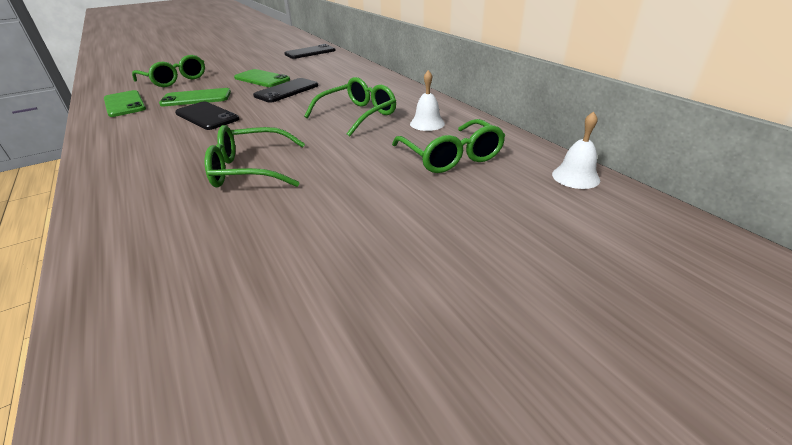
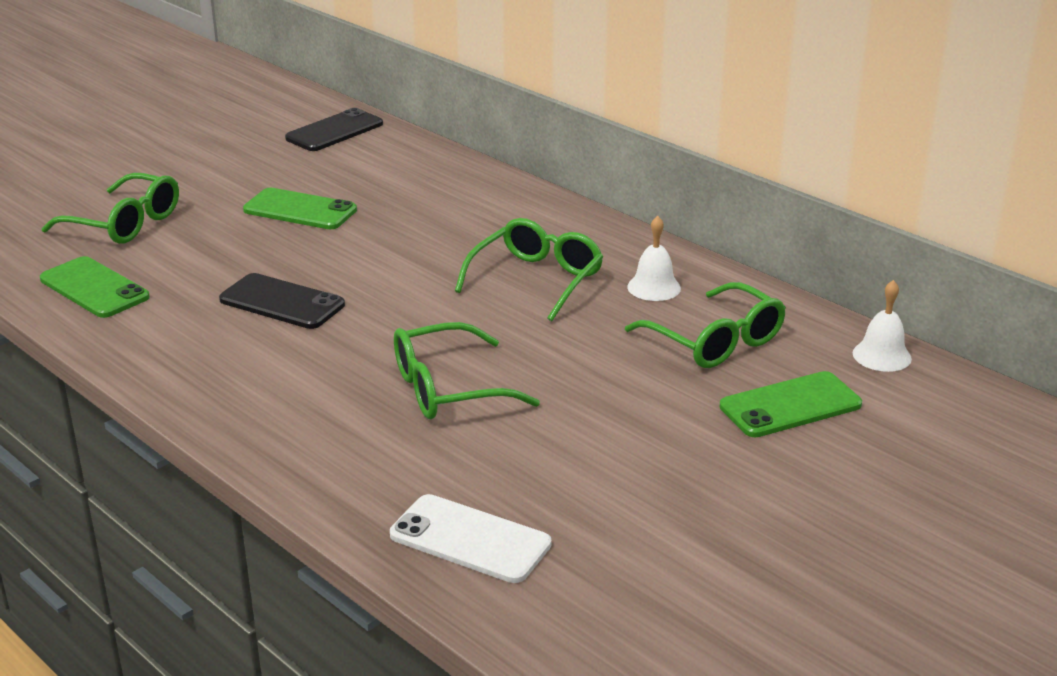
camera: 15 degrees left, 5 degrees down
(153, 289) = (470, 539): none -> white phone
(196, 98) = (219, 265): green phone -> green phone (790, 405)
(287, 91) = (373, 236): black phone -> none

